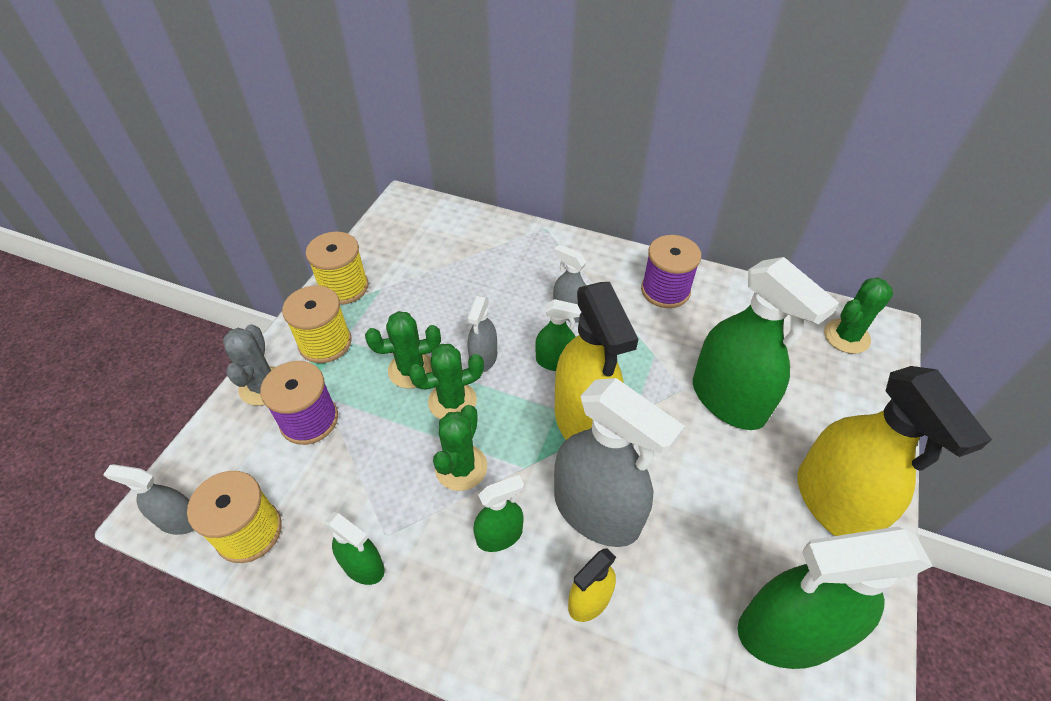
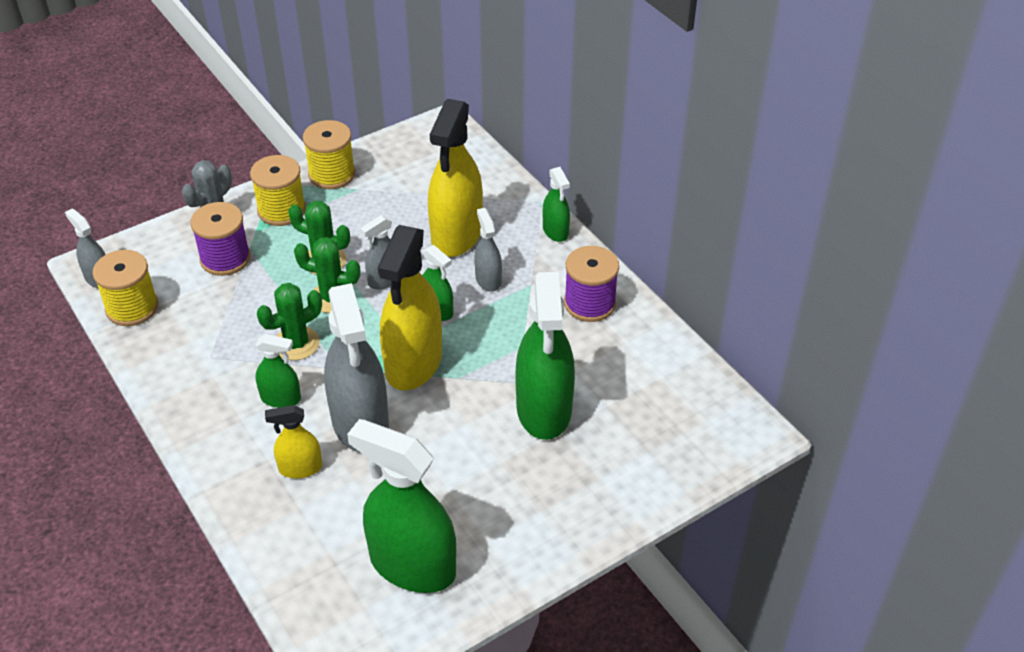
camera: 35 degrees right, 5 degrees down
(363, 566) = (181, 366): green spray bottle -> green spray bottle (555, 231)
(833, 502) = (542, 518): yellow spray bottle -> yellow spray bottle (456, 235)
(846, 336) = (711, 421): green cactus -> none

